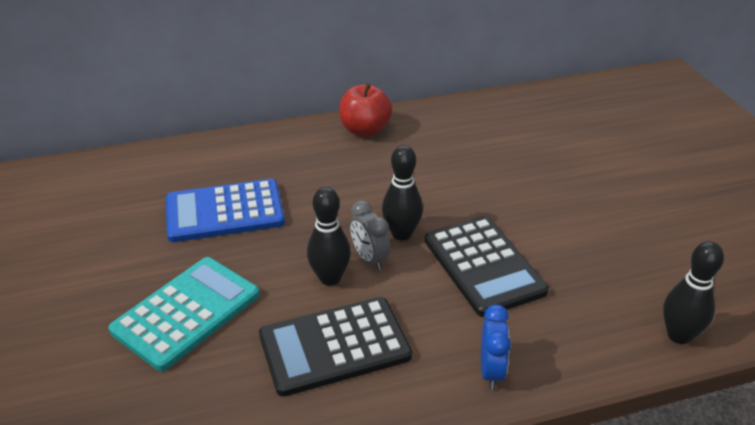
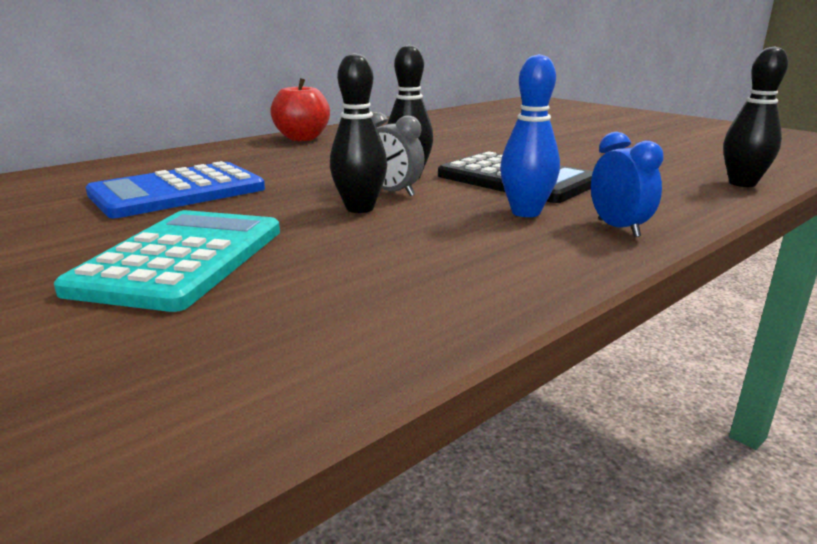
camera: 25 degrees left, 15 degrees down
(334, 346) = (420, 246): black calculator -> none
(443, 324) = (526, 212): none -> blue bowling pin

